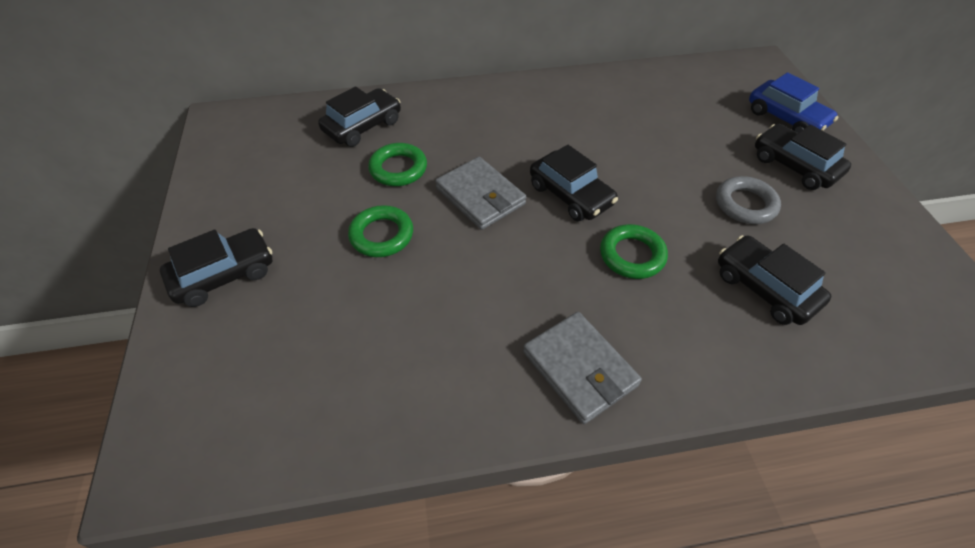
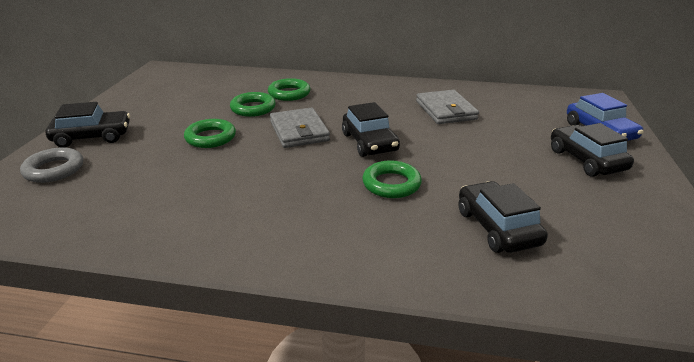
camera: 20 degrees right, 20 degrees down
(363, 126) = (248, 85): black car -> none
(425, 131) = (289, 93): none -> green ring
(579, 368) = (290, 238): grey wallet -> grey wallet (445, 110)
(745, 204) = (519, 174): grey ring -> grey ring (54, 169)

